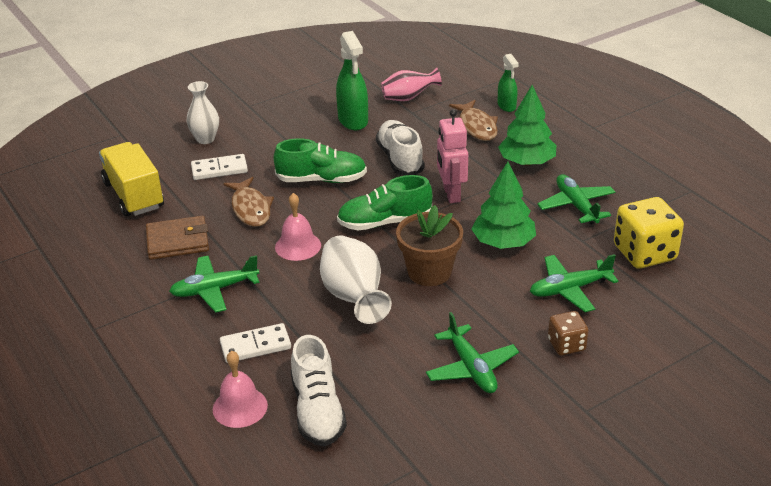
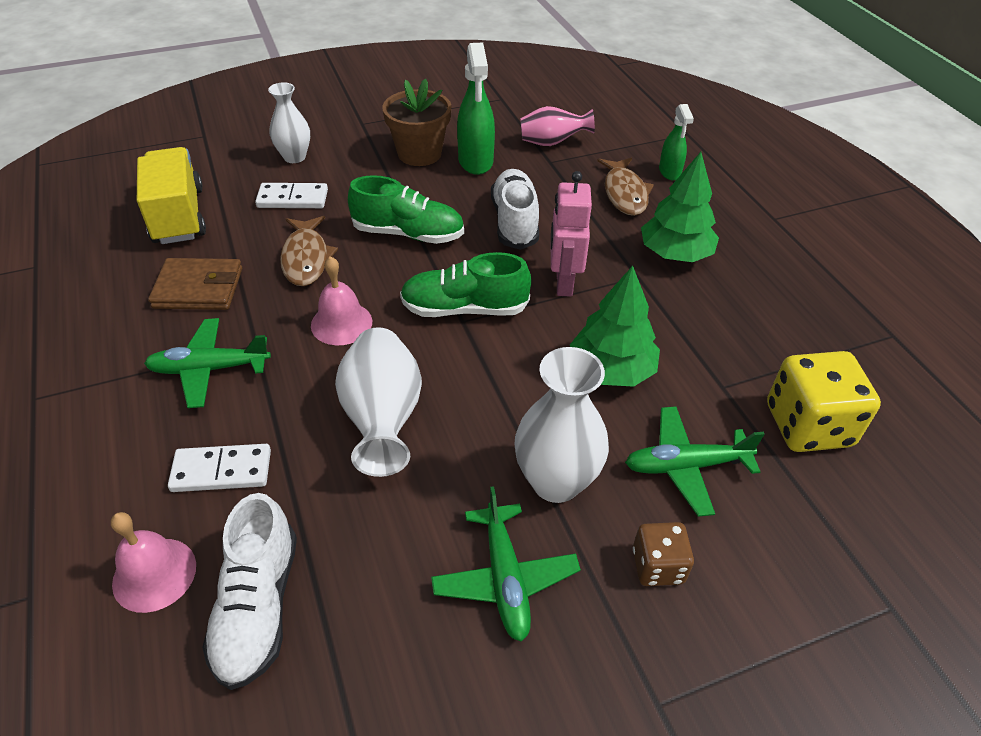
camera: 10 degrees right, 10 degrees up
(429, 272) = (497, 397): brown flower pot -> brown flower pot (419, 153)
(486, 312) = (556, 481): none -> white vase
(576, 206) = (726, 330): green plane -> none

